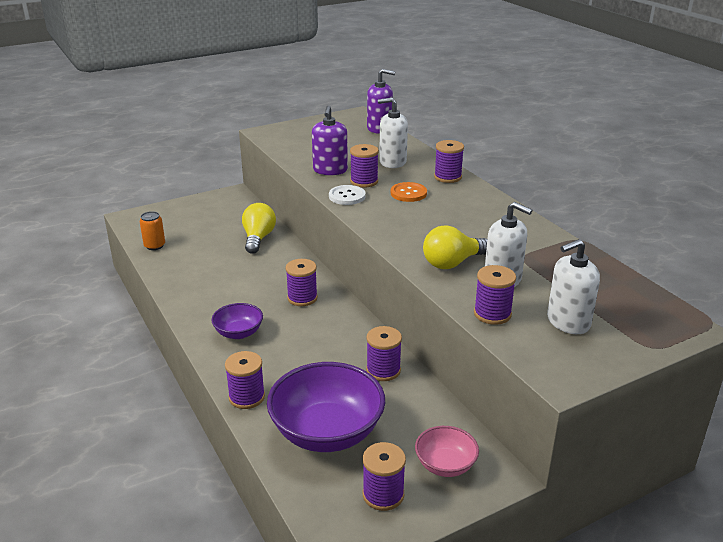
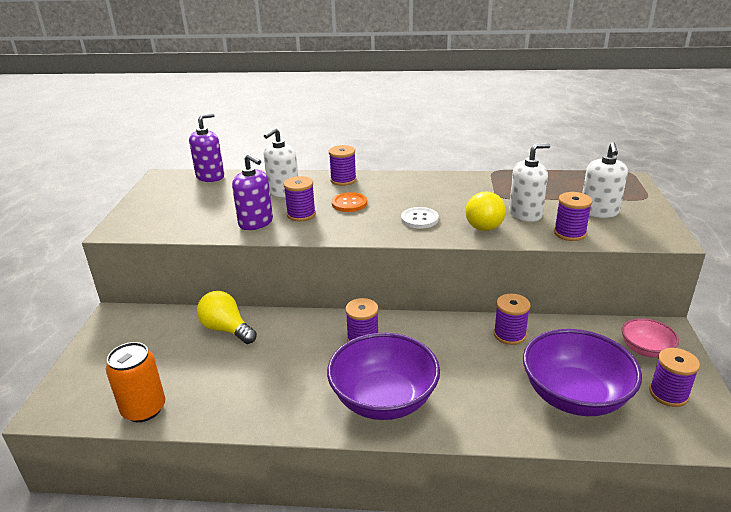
camera: 55 degrees left, 0 degrees up
(154, 246) = (144, 409): orange can -> orange can, size x1.55
(238, 333) = (384, 399): purple bowl -> purple bowl, size x1.92
(247, 397) = (494, 429): purple spool -> none
(347, 196) = (318, 230): white button -> white button (419, 219)

